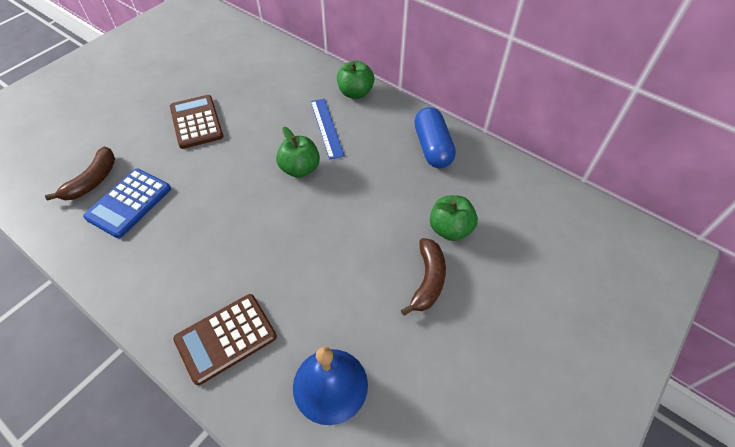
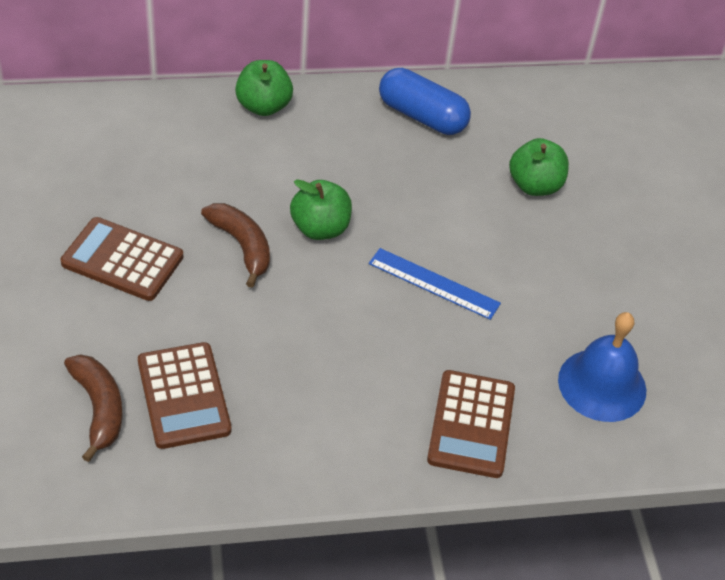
camera: 50 degrees left, 5 degrees down
(129, 203) = (183, 396): blue calculator -> brown calculator
(326, 128) = (286, 166): blue ruler -> blue ruler (434, 283)
(428, 280) = (571, 244): brown banana -> brown banana (242, 246)

